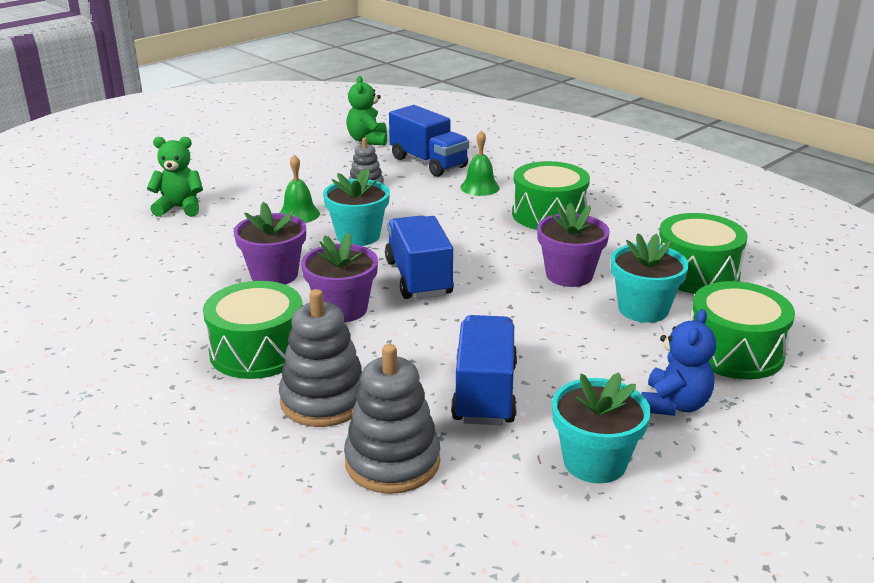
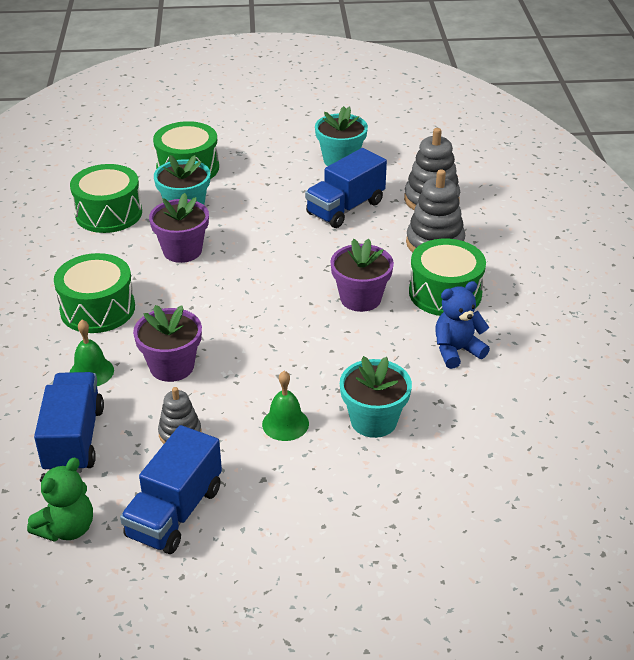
camera: 140 degrees left, 10 degrees up
(180, 208) = (386, 501): green teddy bear -> none
(274, 275) = (376, 355): purple flower pot -> purple flower pot (172, 366)
(358, 236) = (269, 365): turquoise flower pot -> turquoise flower pot (373, 420)
(418, 278) = (279, 298): blue truck -> blue truck (175, 512)
(674, 405) = (265, 162): blue teddy bear -> blue teddy bear (456, 351)

